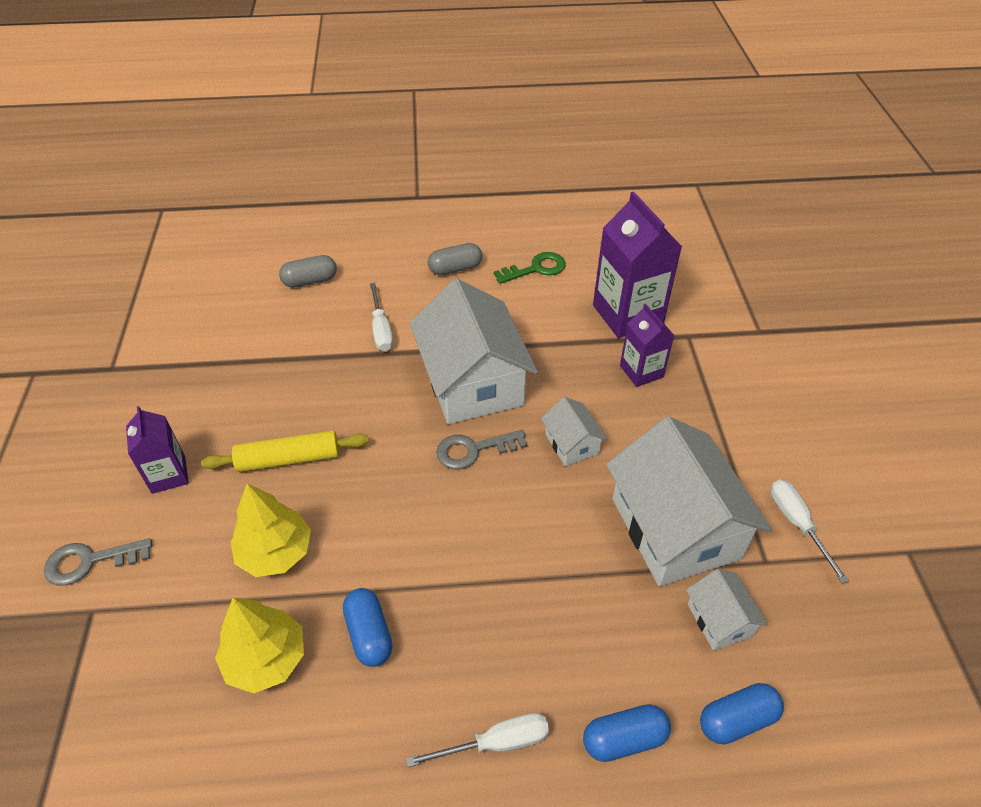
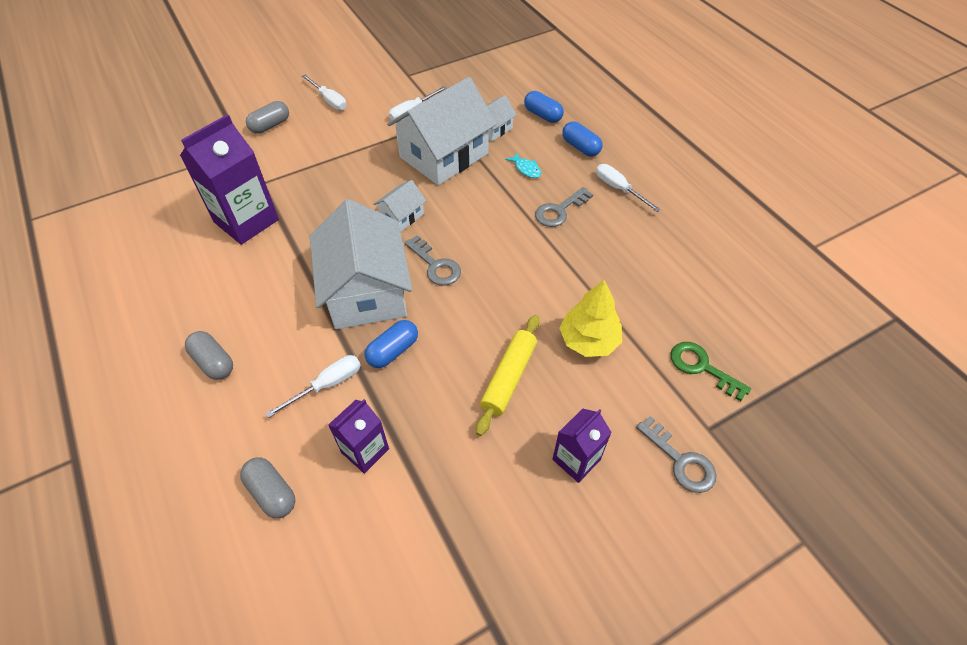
camera: 115 degrees left, 5 degrees up
(266, 658) = (656, 305): yellow tree -> none
(288, 459) = (509, 377): yellow rolling pin -> yellow rolling pin turned 60 degrees clockwise
(369, 634) = (604, 263): blue capsule -> blue capsule (393, 351)
(472, 382) = (366, 291): white house -> white house turned 60 degrees counterclockwise
(493, 627) = (559, 210): none -> grey key
(536, 269) = (197, 298): green key -> green key (702, 367)
(602, 624) = (526, 169): none -> turquoise fish
(641, 371) = (312, 199): purple carton -> purple carton (365, 451)
(803, 362) = (270, 125): none -> grey capsule
(850, 433) = (329, 100): none -> white screwdriver

